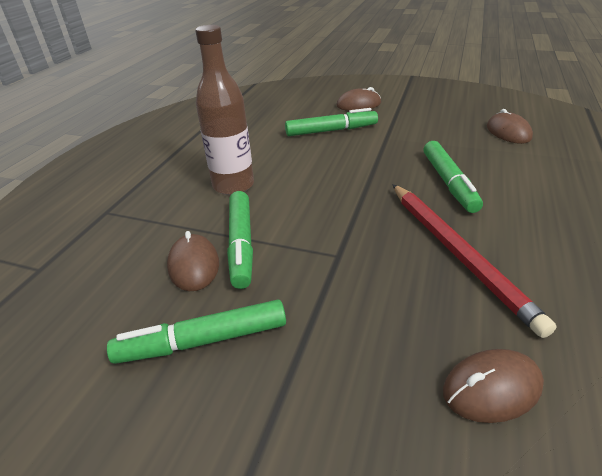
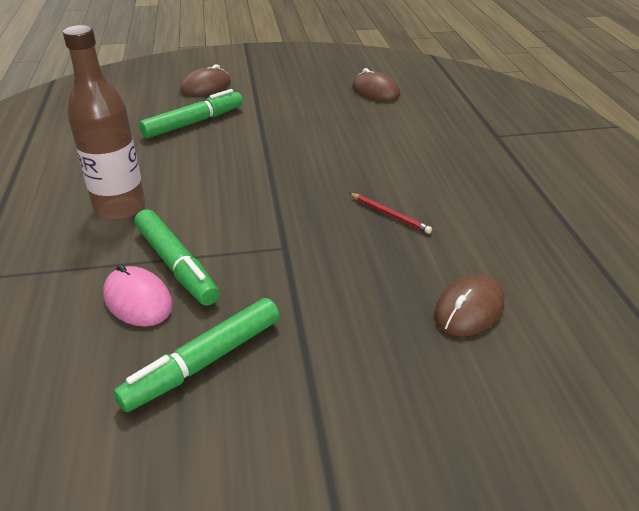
camera: 30 degrees left, 0 degrees up
(194, 265) = (138, 300): brown mouse -> pink mouse
(448, 182) = (348, 153): green marker -> none
(457, 253) = (390, 214): red pencil -> red pencil, size x0.43

